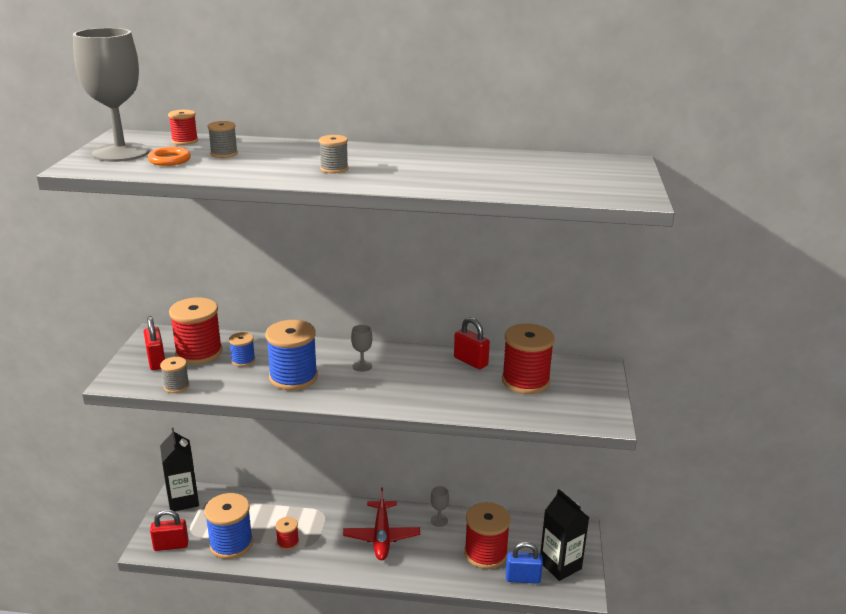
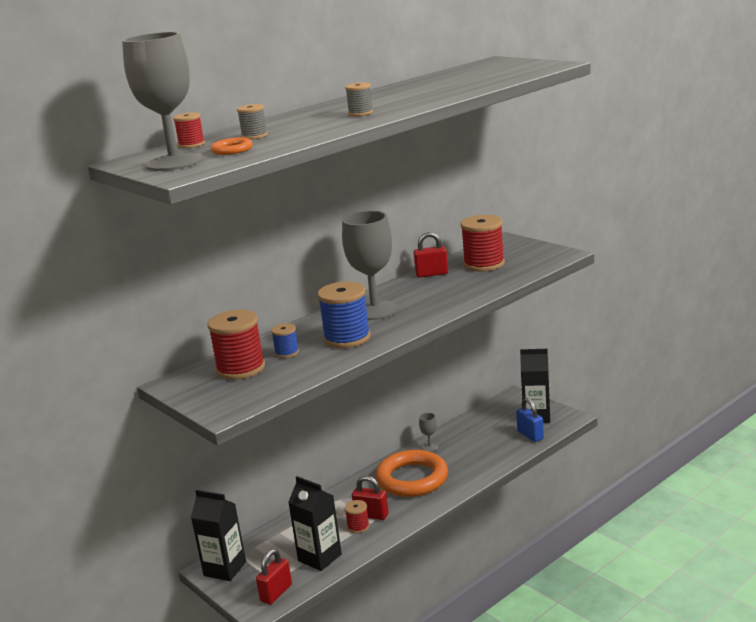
camera: 45 degrees left, 5 degrees down
(156, 361) = (221, 389): red padlock -> red padlock (371, 515)
(176, 386) = (279, 387): grey spool -> none
(231, 543) = (319, 557): blue spool -> black carton
(362, 366) = (375, 310): grey goblet -> grey goblet, size x2.42
(381, 536) = (412, 479): red plane -> orange ring
(485, 553) = (488, 440): red spool -> none
(523, 578) = (530, 435): blue padlock -> blue padlock turned 75 degrees counterclockwise

